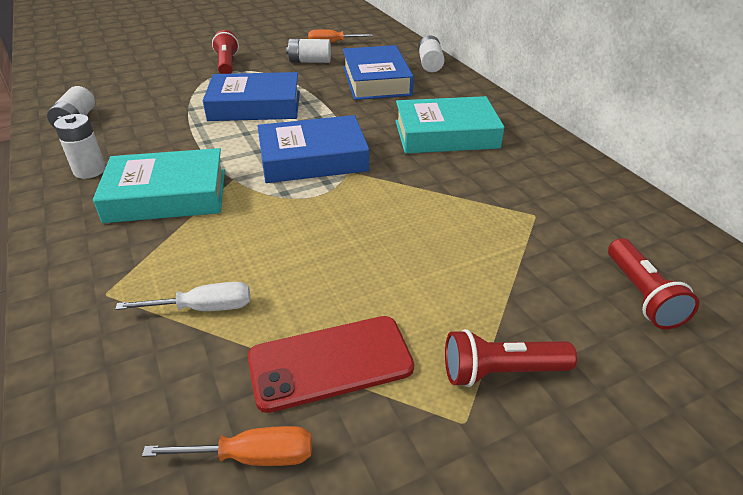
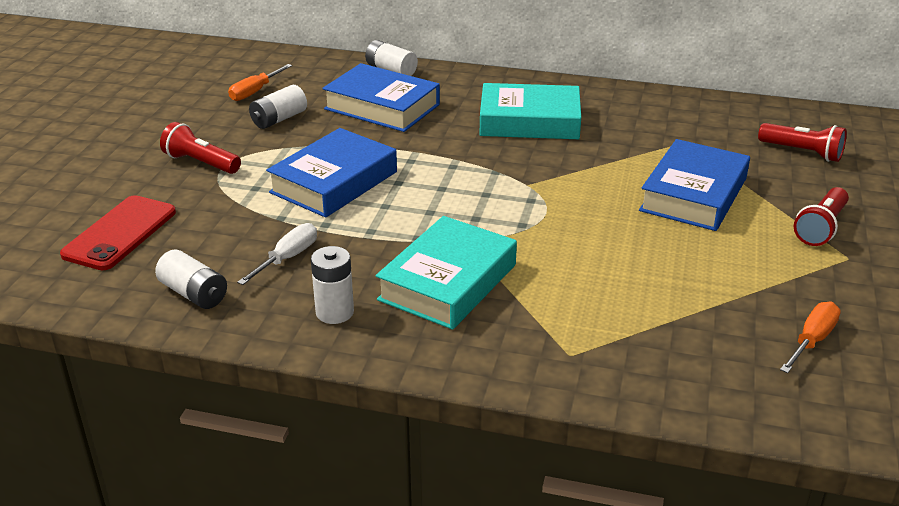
camera: 50 degrees left, 5 degrees down
(203, 308) = (642, 313): white screwdriver -> white screwdriver (287, 258)
(313, 158) = (483, 191): blue book -> blue book (693, 194)
(330, 363) = (755, 282): red phone -> red phone (120, 233)
(446, 134) = (529, 121): turquoise book -> turquoise book turned 60 degrees clockwise

